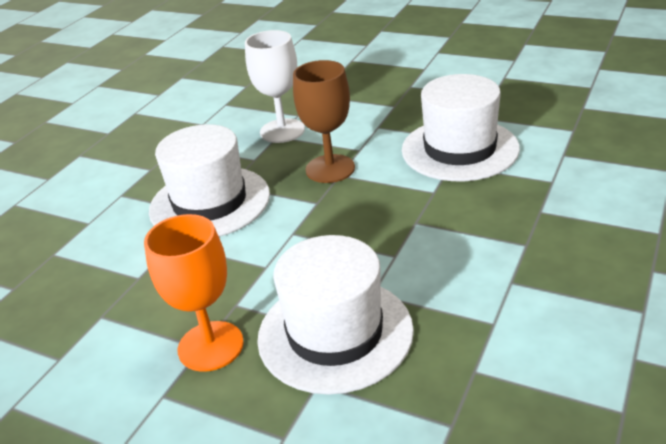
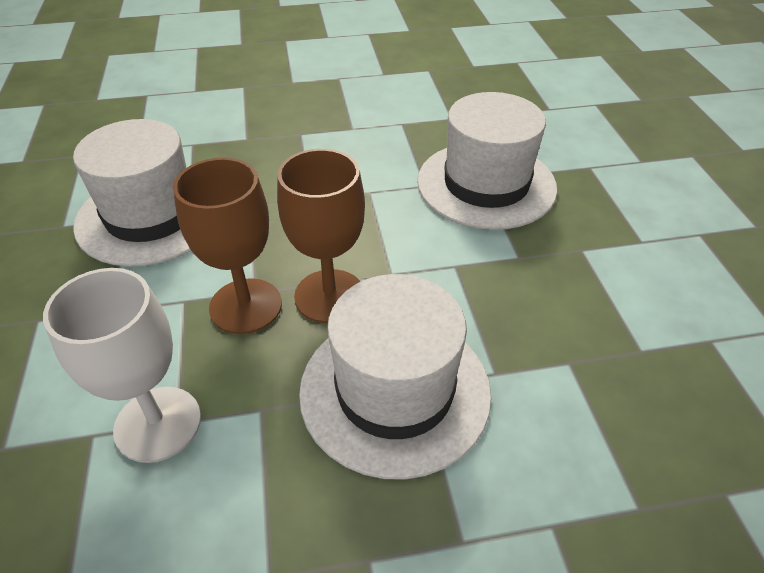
camera: 130 degrees left, 10 degrees up
(210, 346) = (574, 244): orange goblet -> none
(302, 201) = (330, 296): none -> brown goblet

